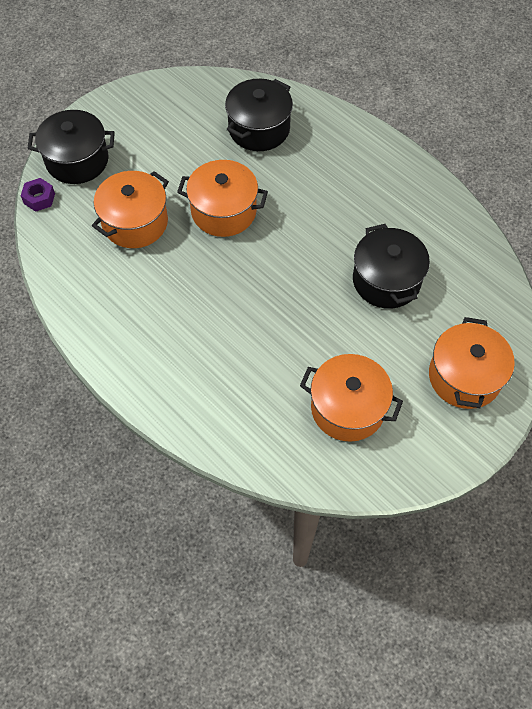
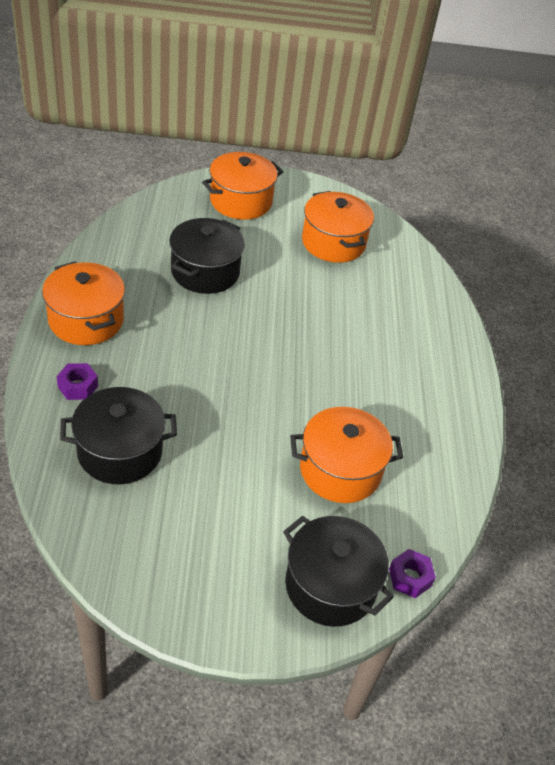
camera: 140 degrees left, 15 degrees down
(223, 211) = (253, 412): orange pot -> orange pot (86, 320)
(331, 139) = (78, 386): none -> purple nut

